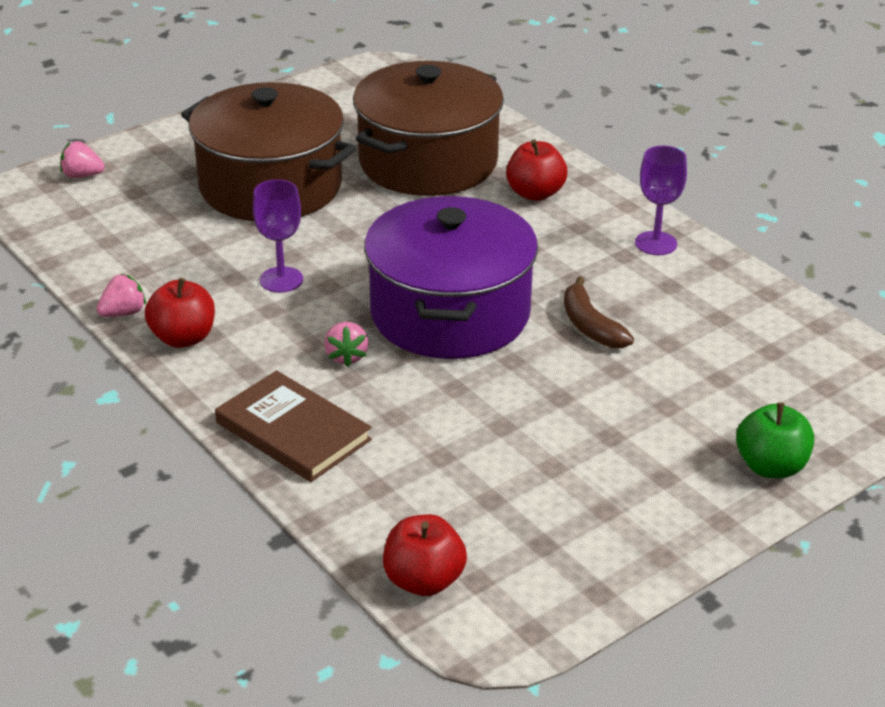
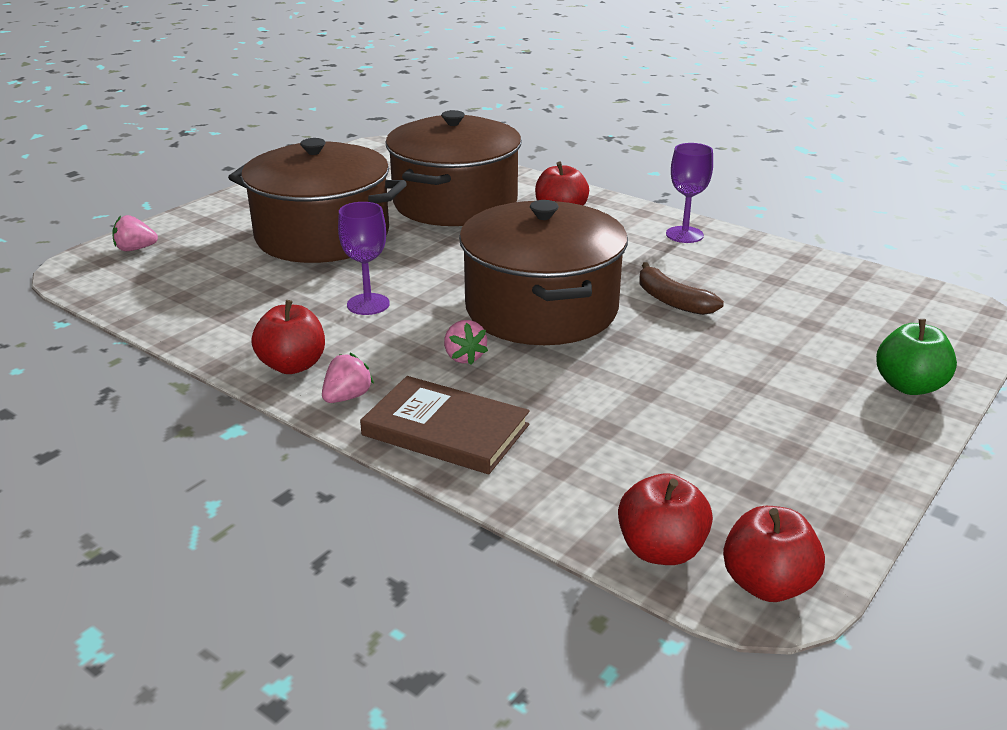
camera: 15 degrees left, 5 degrees down
(123, 313) = (221, 353): pink strawberry -> pink strawberry (347, 397)
(450, 313) = (541, 309): purple pot -> brown pot
(497, 629) = (767, 584): none -> red apple

